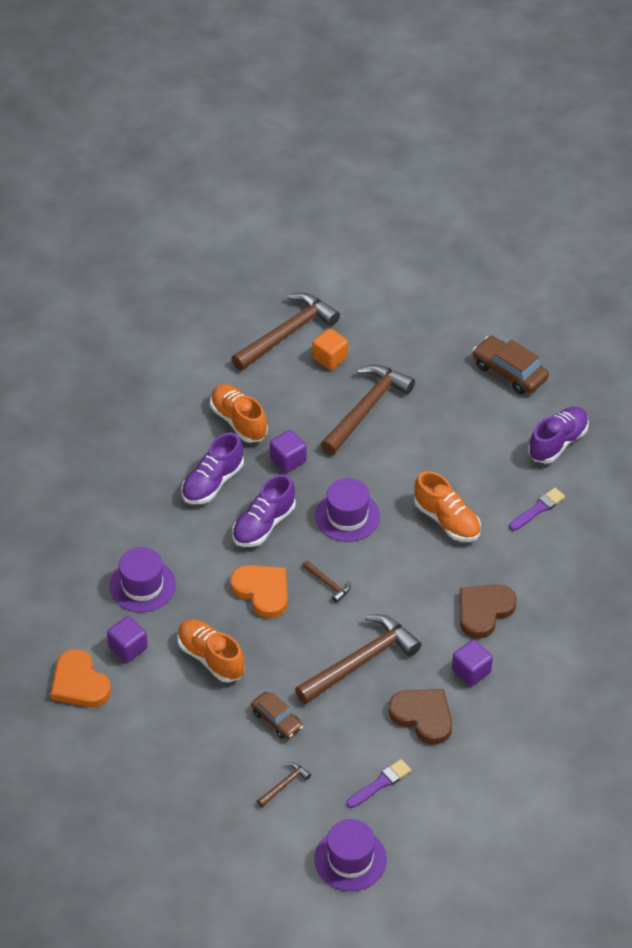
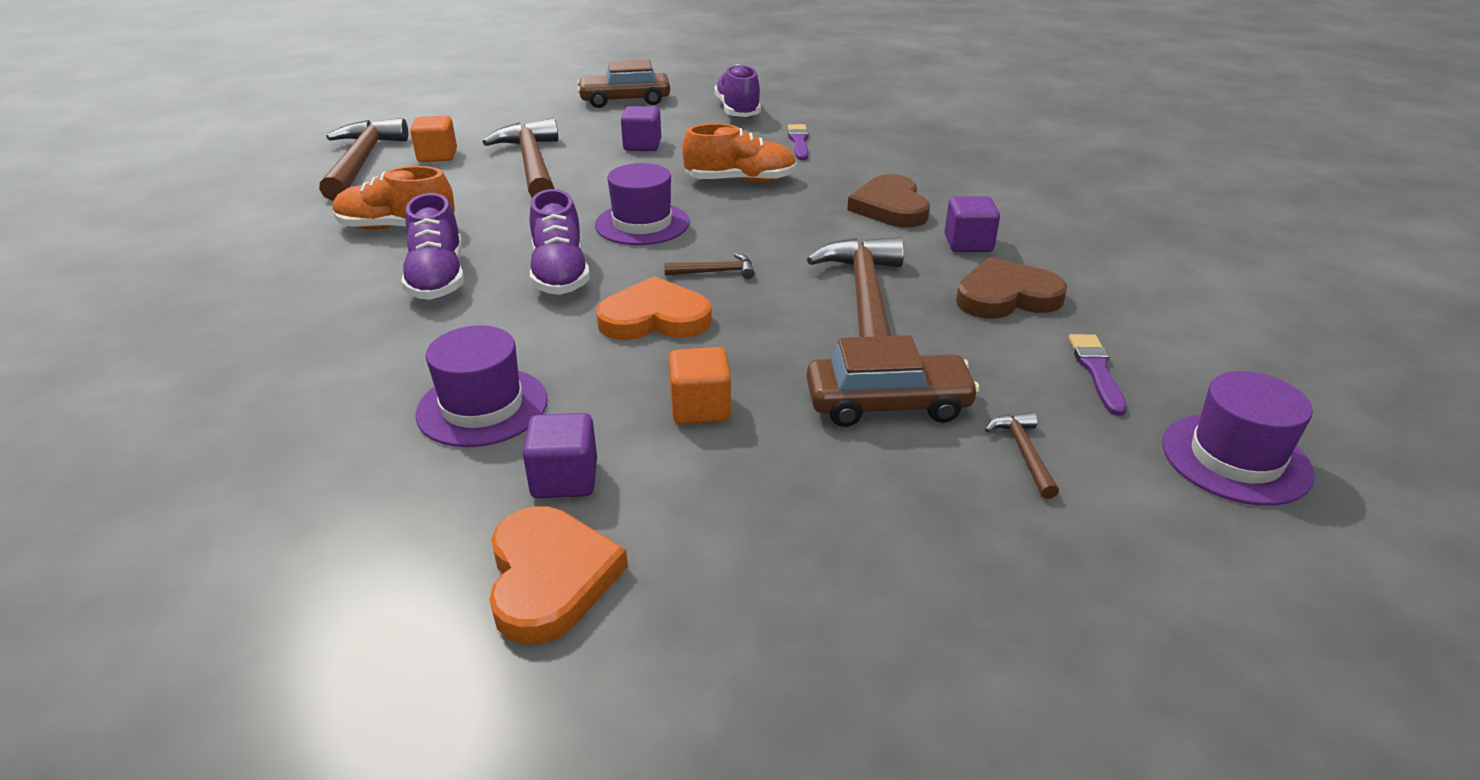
camera: 50 degrees left, 15 degrees down
(79, 683) = (550, 578): orange heart -> orange heart turned 105 degrees counterclockwise
(211, 658) = (700, 408): orange shoe -> orange cube
(276, 720) = (888, 404): brown car -> brown car, size x1.54
(288, 460) = (505, 223): purple cube -> purple cube (642, 145)

